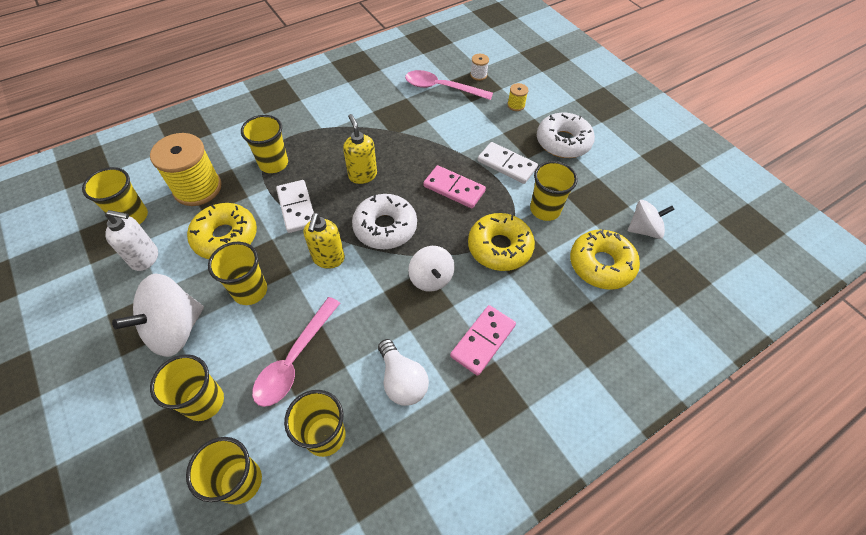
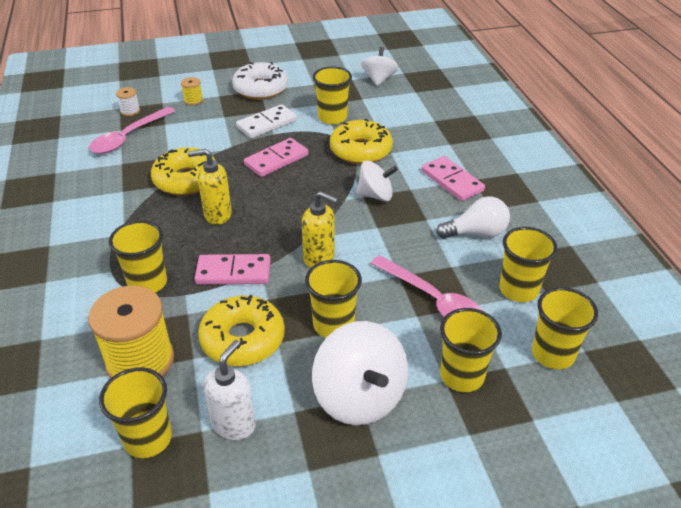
camera: 70 degrees left, 15 degrees down
(297, 208) = (233, 272): white domino -> pink domino
(385, 227) = (300, 212): white donut -> none
(601, 265) = (403, 107): yellow donut -> yellow donut (186, 180)

